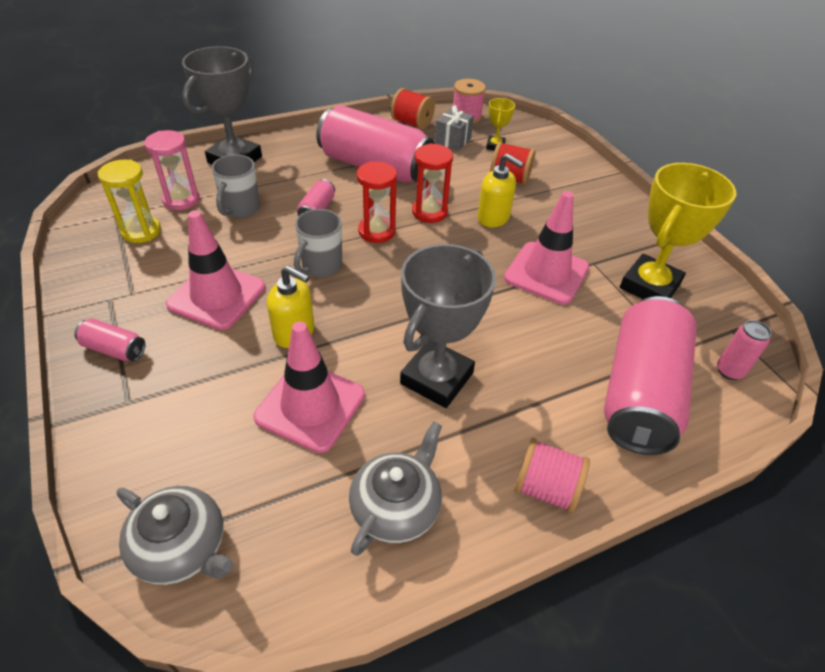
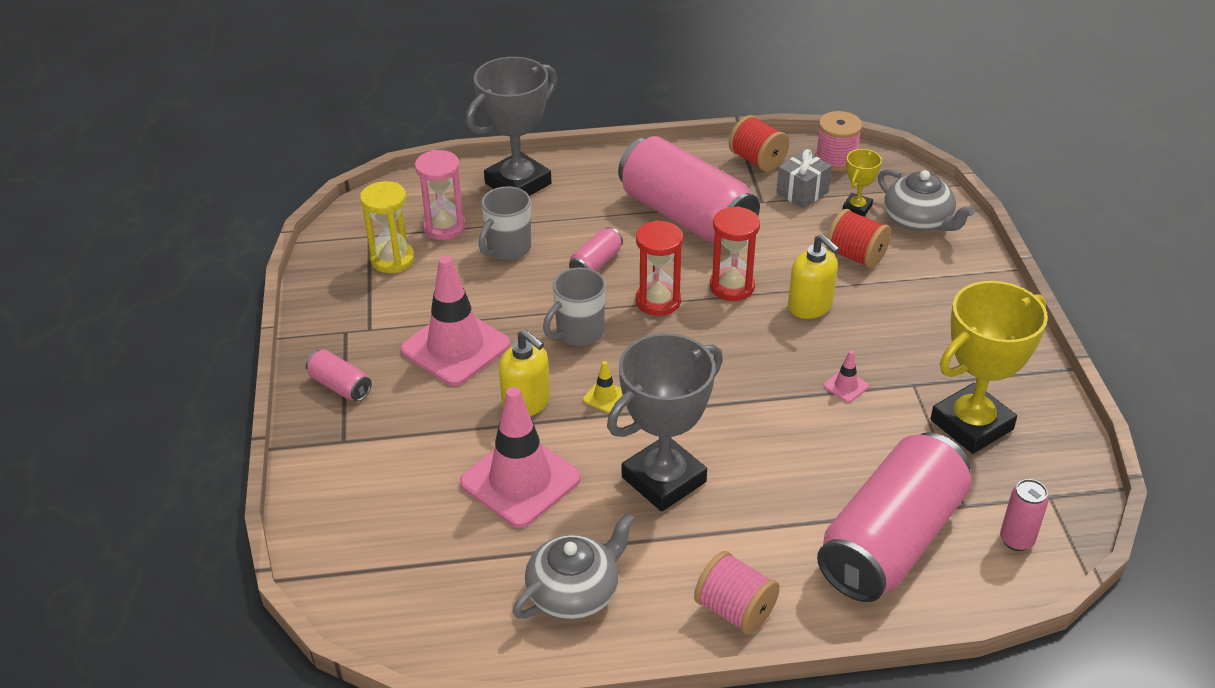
camera: 20 degrees right, 5 degrees down
(182, 547) = (365, 580): grey teapot -> grey teapot (918, 221)
(361, 315) = (605, 397): none -> yellow traffic cone
(546, 273) = (846, 386): pink traffic cone -> pink traffic cone, size x0.40

